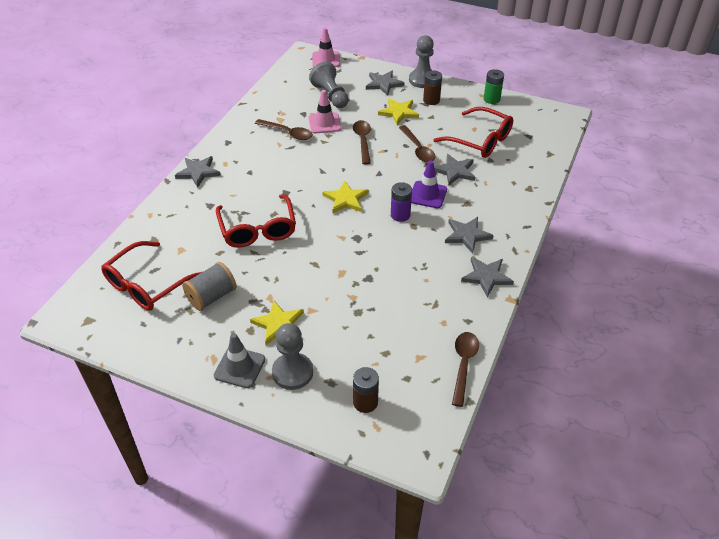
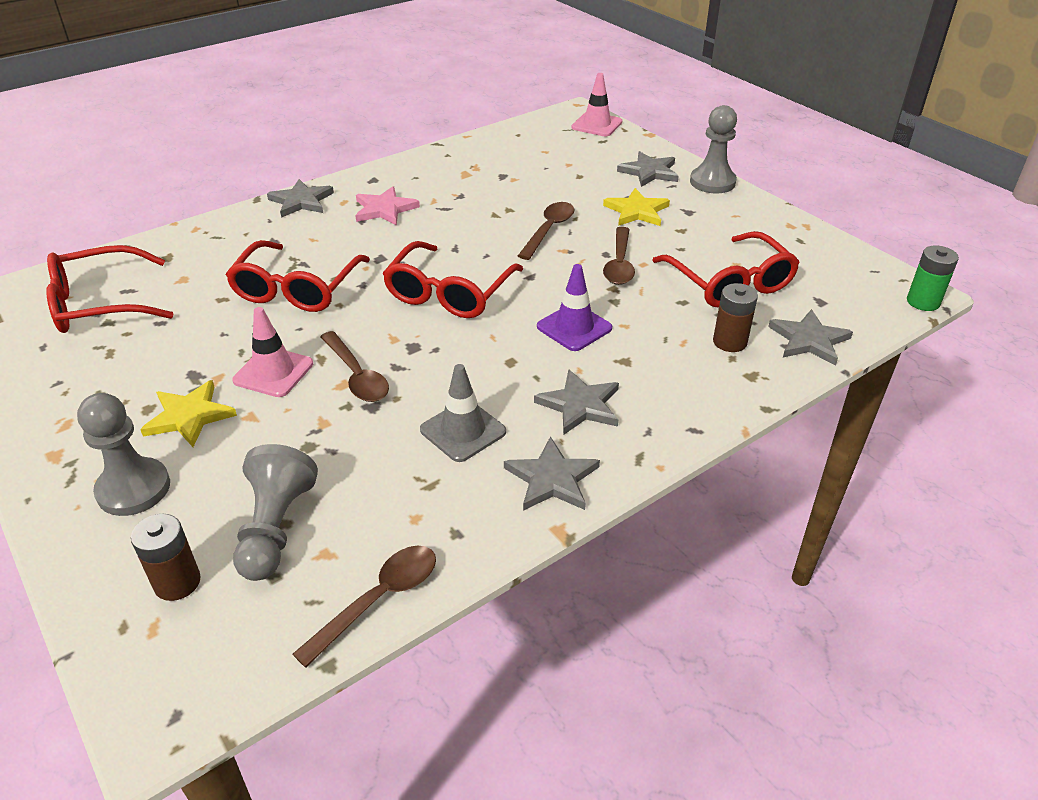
camera: 30 degrees right, 5 degrees down
(212, 296) = (152, 347): grey spool -> none
(239, 367) = (80, 450): grey traffic cone -> grey traffic cone (463, 431)
(256, 160) = (384, 209): none -> pink star
(288, 133) = (458, 191): brown spoon -> brown spoon (356, 376)
(324, 123) = (518, 194): pink traffic cone -> pink traffic cone (273, 372)
(331, 96) = (560, 166): grey pawn -> grey pawn (275, 528)
(345, 199) = (449, 293): yellow star -> red glasses
(400, 215) = (505, 340): purple battery -> none
(431, 100) = (701, 210): brown battery -> brown battery (730, 342)
(454, 171) = (648, 310): grey star -> grey star (809, 340)
(491, 99) = (801, 235): green battery -> green battery (923, 302)

